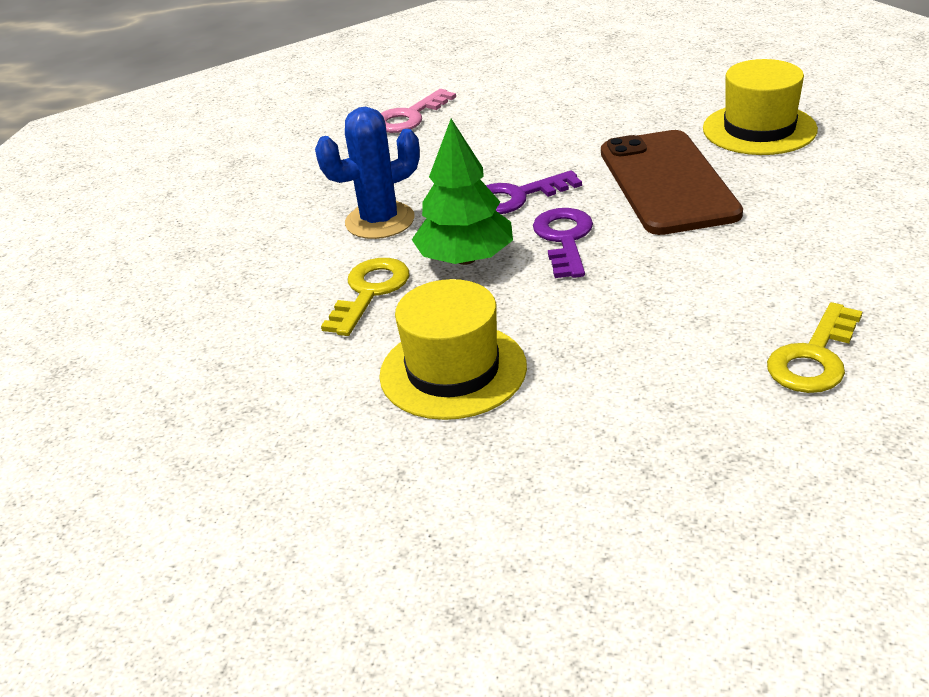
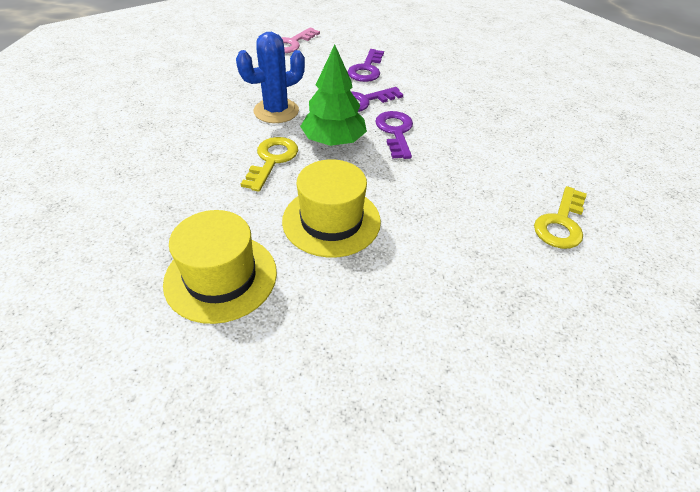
camera: 10 degrees left, 10 degrees up
(527, 147) = (366, 69): none -> purple key
(667, 182) = (454, 99): brown phone -> none
(759, 129) = (504, 69): yellow hat -> yellow hat (221, 277)

